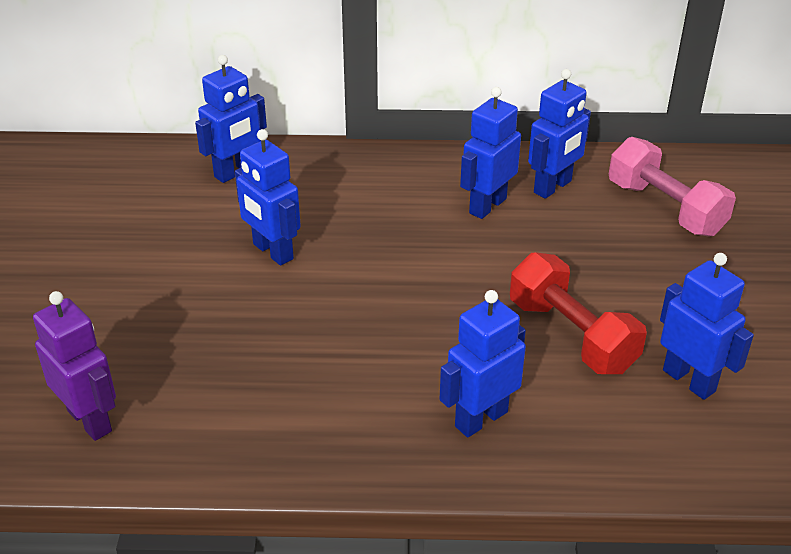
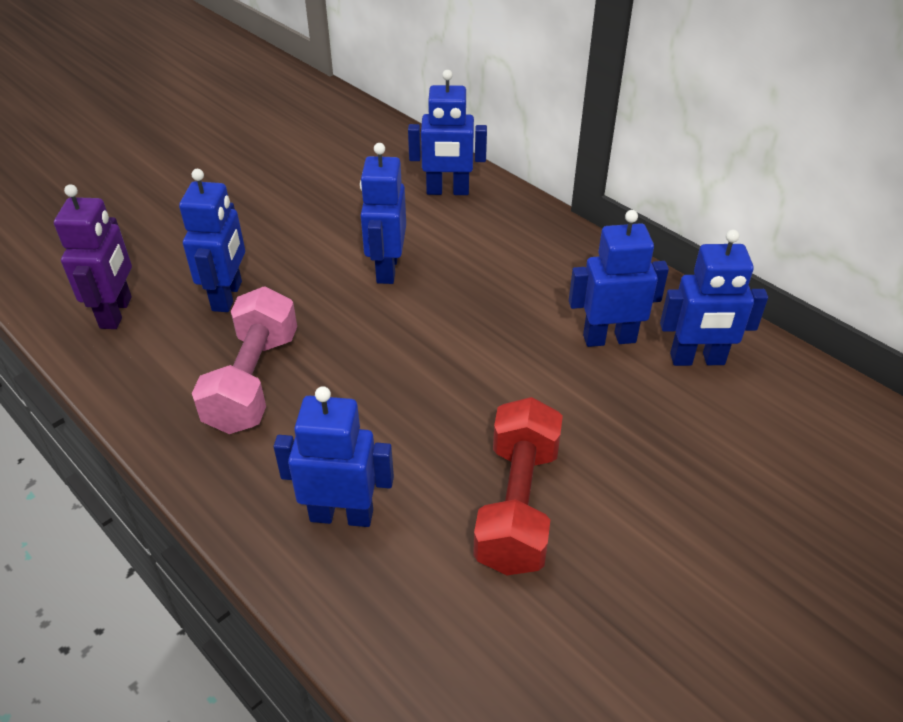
camera: 45 degrees right, 5 degrees up
(665, 208) = (789, 453): pink dumbbell -> pink dumbbell (253, 381)
(689, 380) = (566, 635): blue robot -> blue robot (227, 296)

